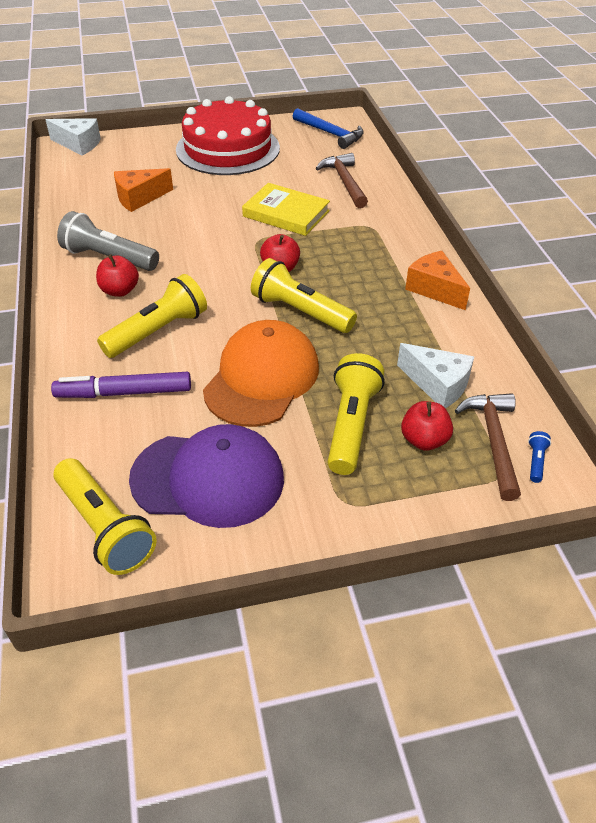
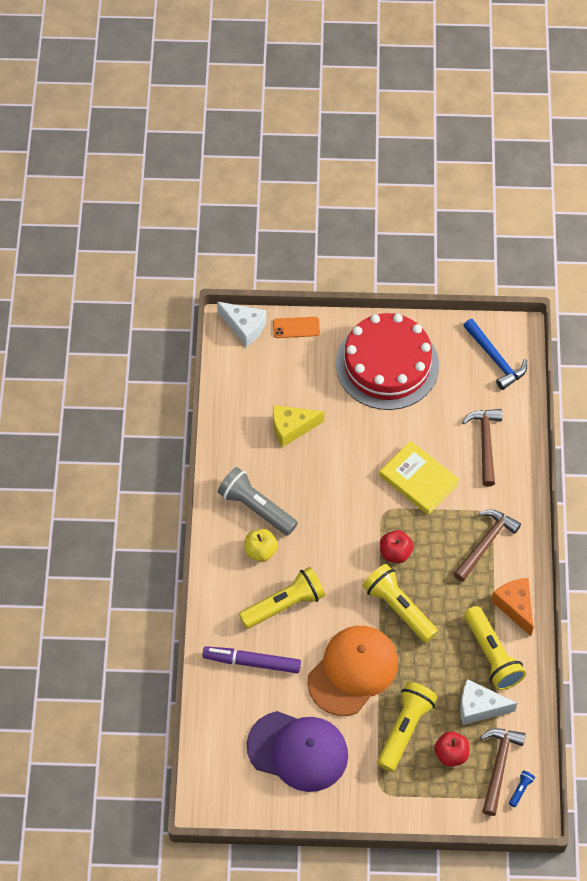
camera: 15 degrees right, 15 degrees up
(105, 527) = (227, 772): yellow flashlight -> yellow flashlight (491, 655)
(120, 291) = (260, 551): red apple -> yellow apple
(131, 139) = (296, 327): none -> orange phone
(139, 198) = (291, 428): orange cheese -> yellow cheese
(377, 247) = (485, 543): none -> brown hammer
(437, 385) = (479, 707): white cheese -> white cheese turned 135 degrees clockwise

